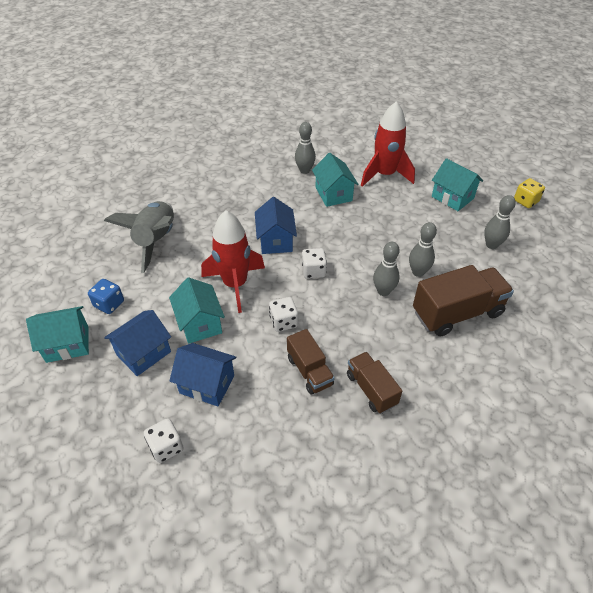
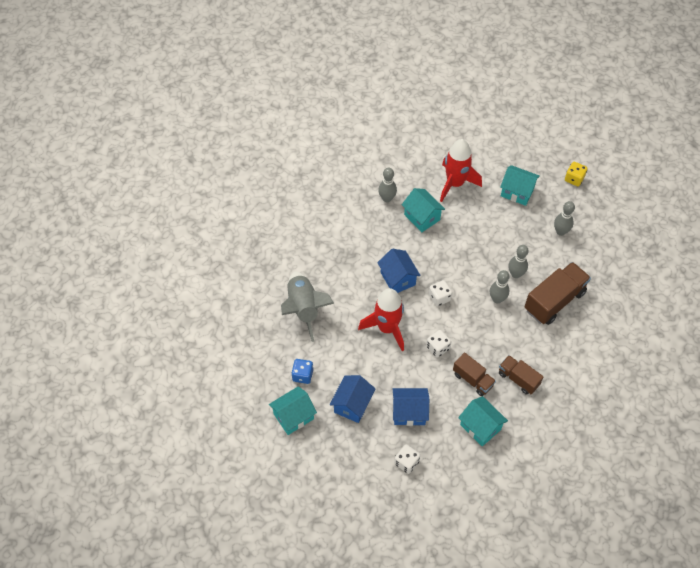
camera: 20 degrees left, 10 degrees up
(200, 323) = (379, 369): turquoise house -> turquoise house (480, 427)

